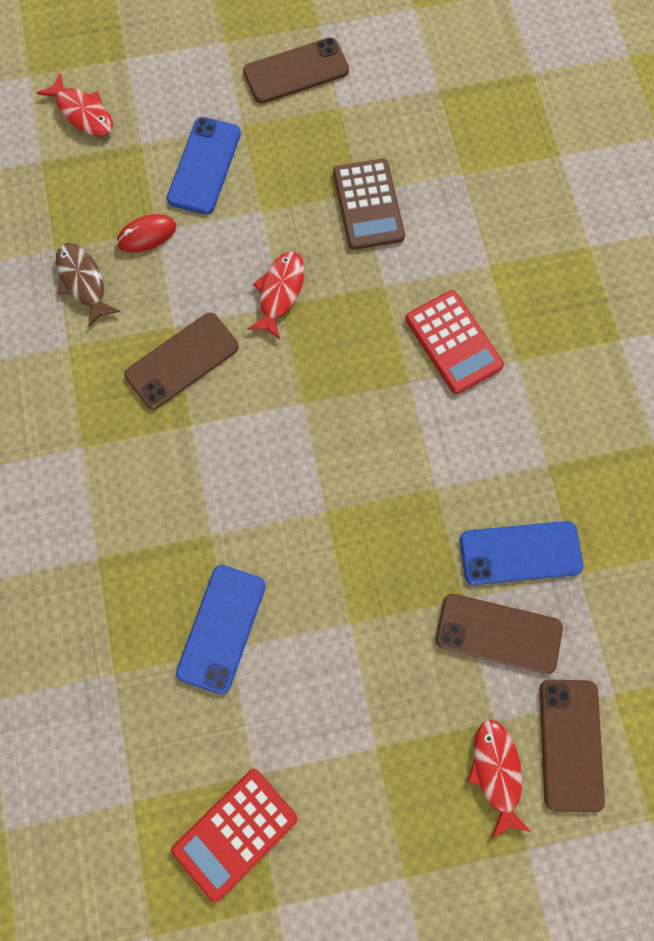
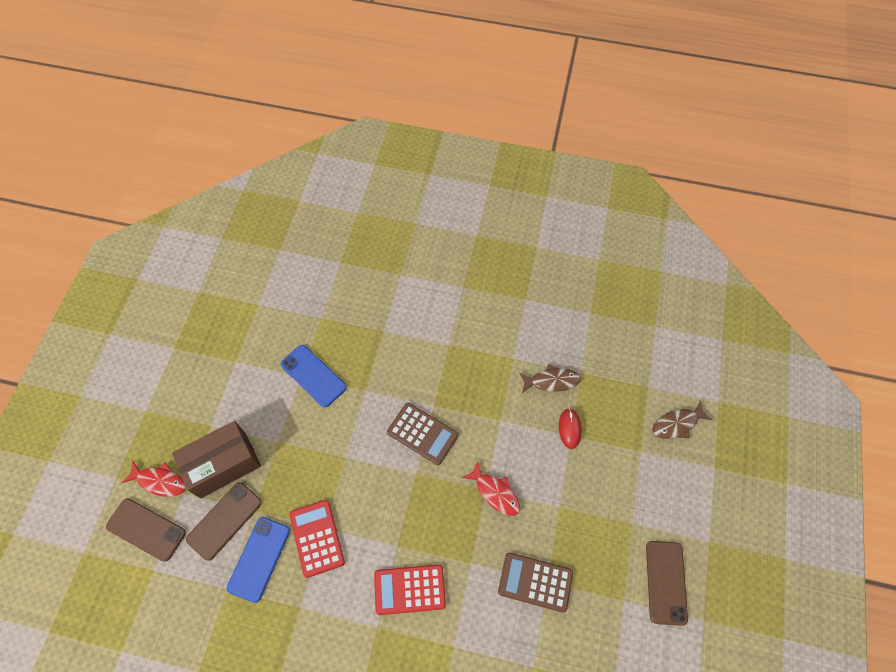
camera: 115 degrees right, 10 degrees down
(83, 113) = (677, 424): red fish -> brown fish
(182, 361) = (475, 416): brown phone -> none
(204, 166) = (608, 484): blue phone -> none
(235, 833) = (216, 343): red calculator -> red calculator (317, 538)
(241, 420) = (422, 434): none -> brown calculator
(424, 687) = (223, 464): none -> brown box

